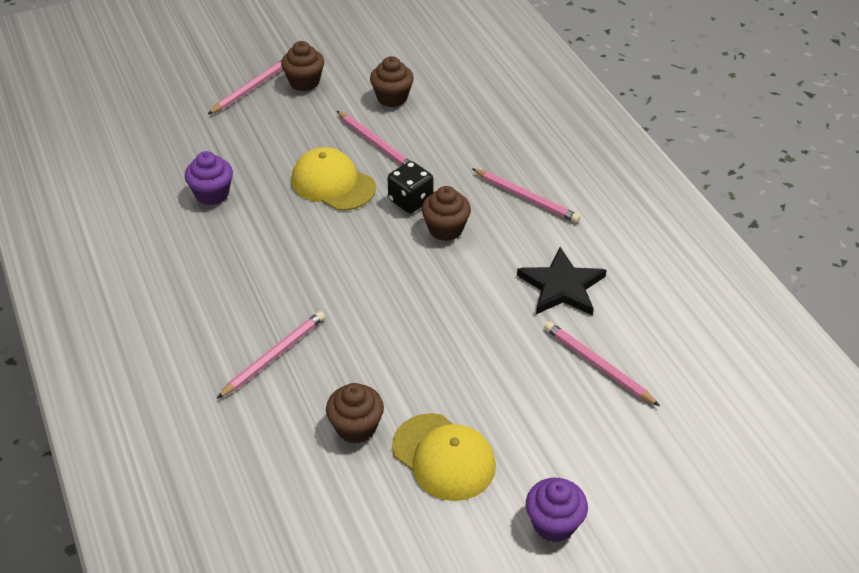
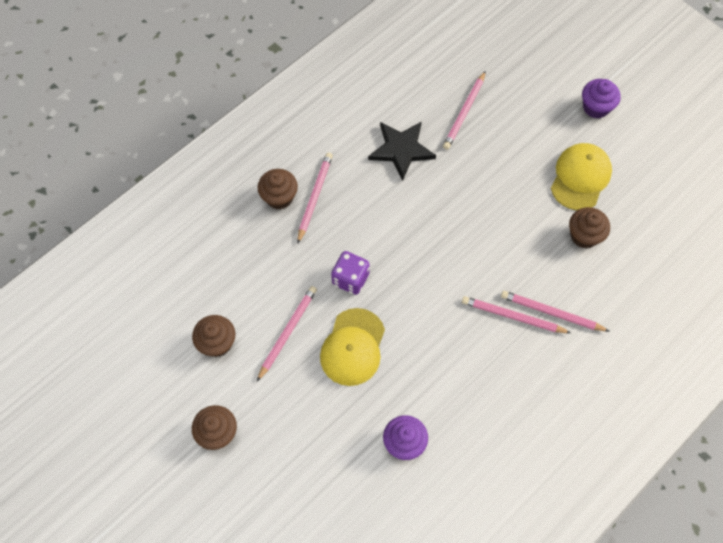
camera: 110 degrees left, 20 degrees up
(251, 88) = (242, 480): pink pencil -> pink pencil (513, 317)
(410, 201) = (350, 279): black dice -> purple dice
(445, 229) = (373, 243): brown cupcake -> brown cupcake (279, 197)

